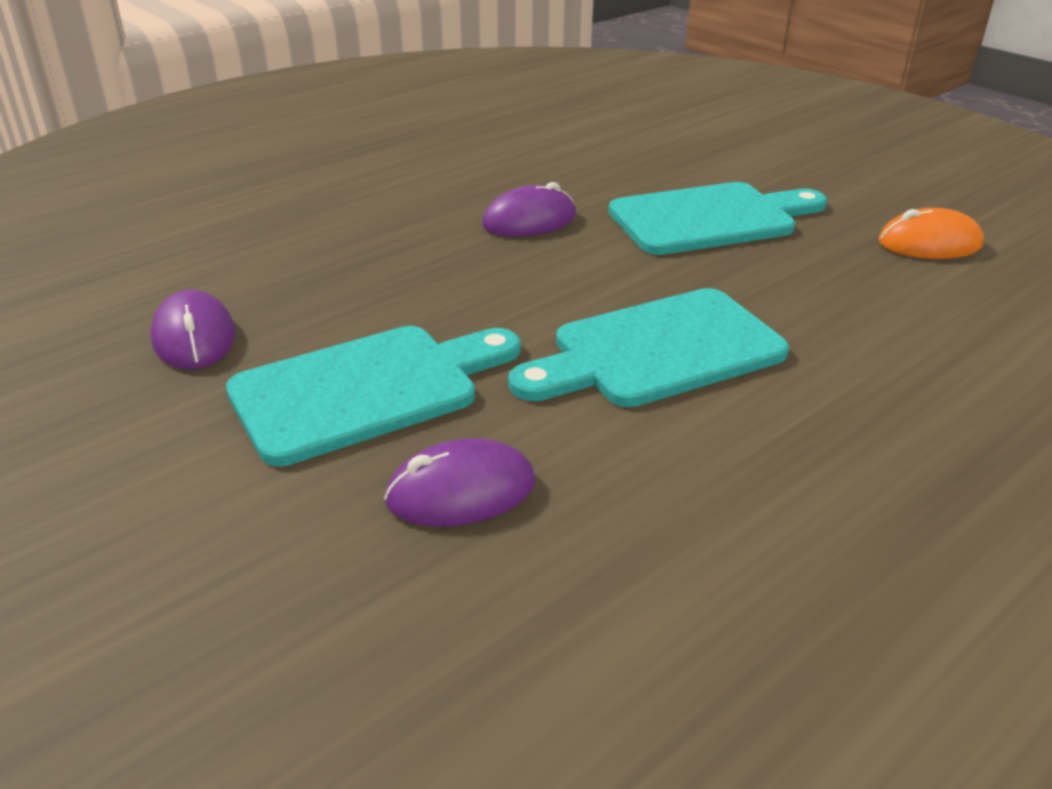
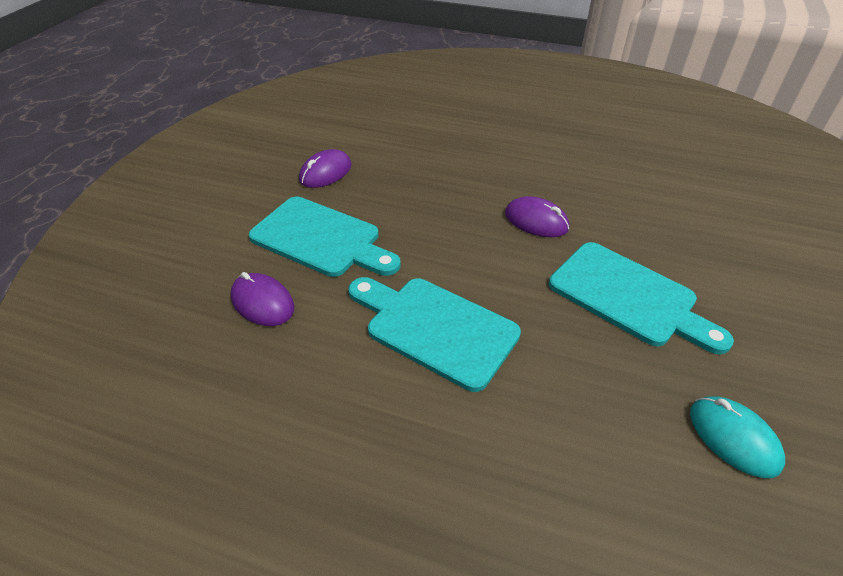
camera: 60 degrees right, 10 degrees up
(929, 243) = (733, 438): orange mouse -> turquoise mouse

